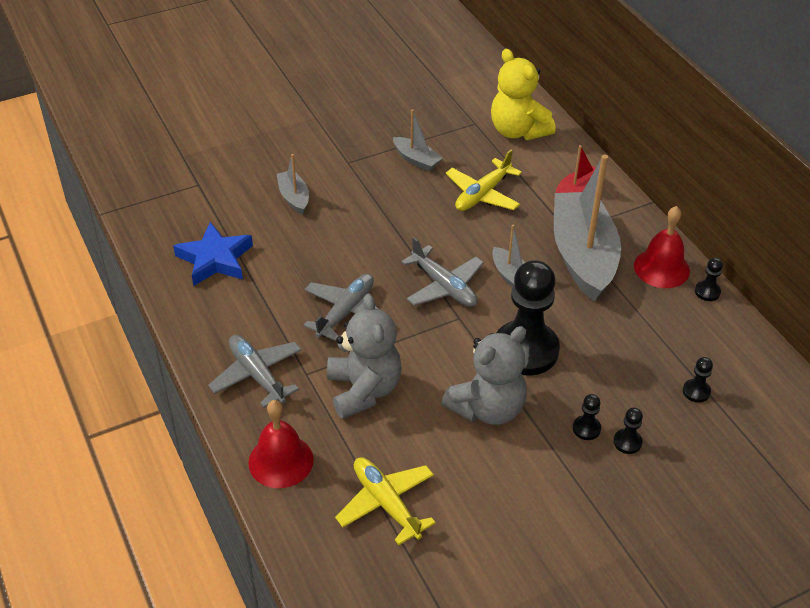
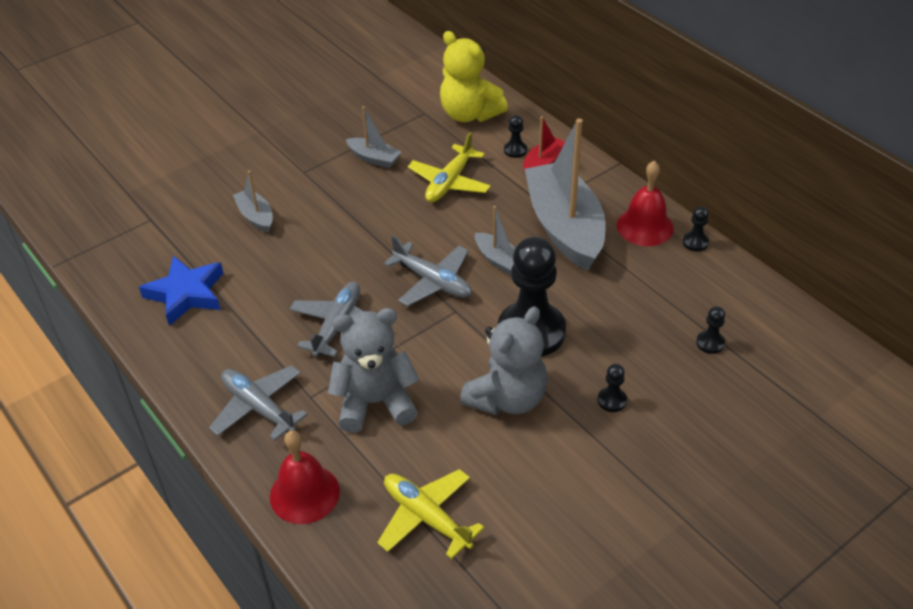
camera: 10 degrees left, 0 degrees up
(364, 390) = (375, 402): grey teddy bear -> grey teddy bear turned 75 degrees counterclockwise
(627, 442) = (656, 406): black pawn -> black pawn (515, 150)

